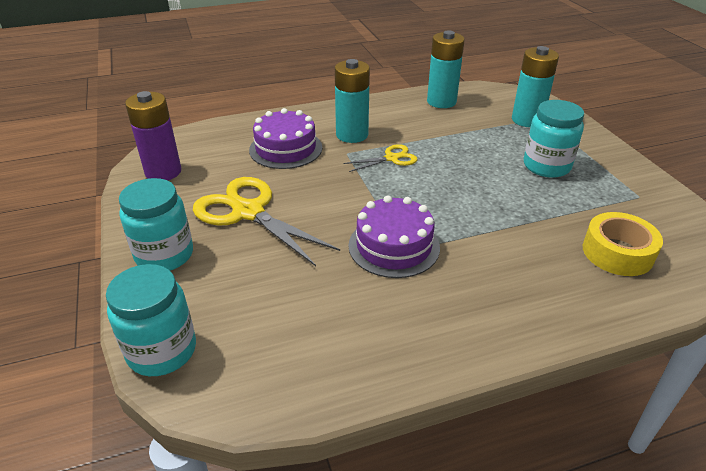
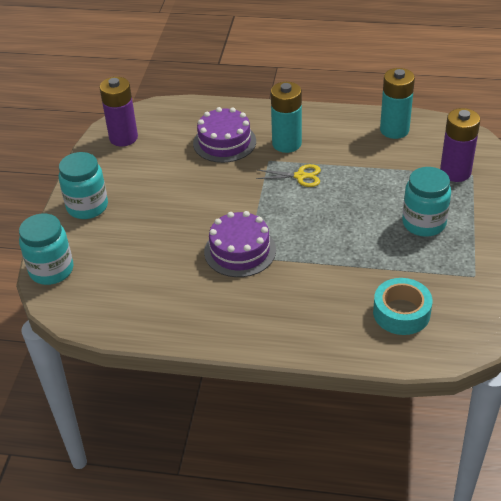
camera: 30 degrees right, 5 degrees up
(248, 212) = (160, 191): yellow scissors -> none
(527, 120) = (455, 172): turquoise battery -> purple battery
(617, 252) = (401, 313): yellow tape -> turquoise tape

